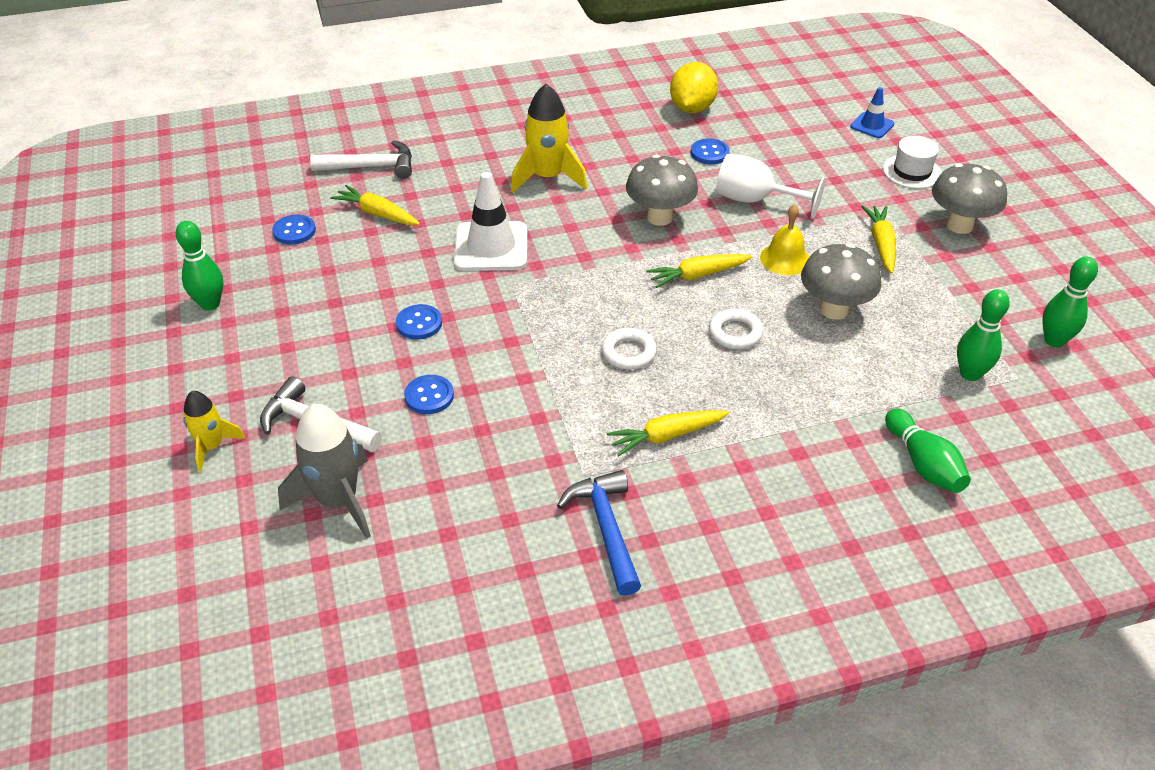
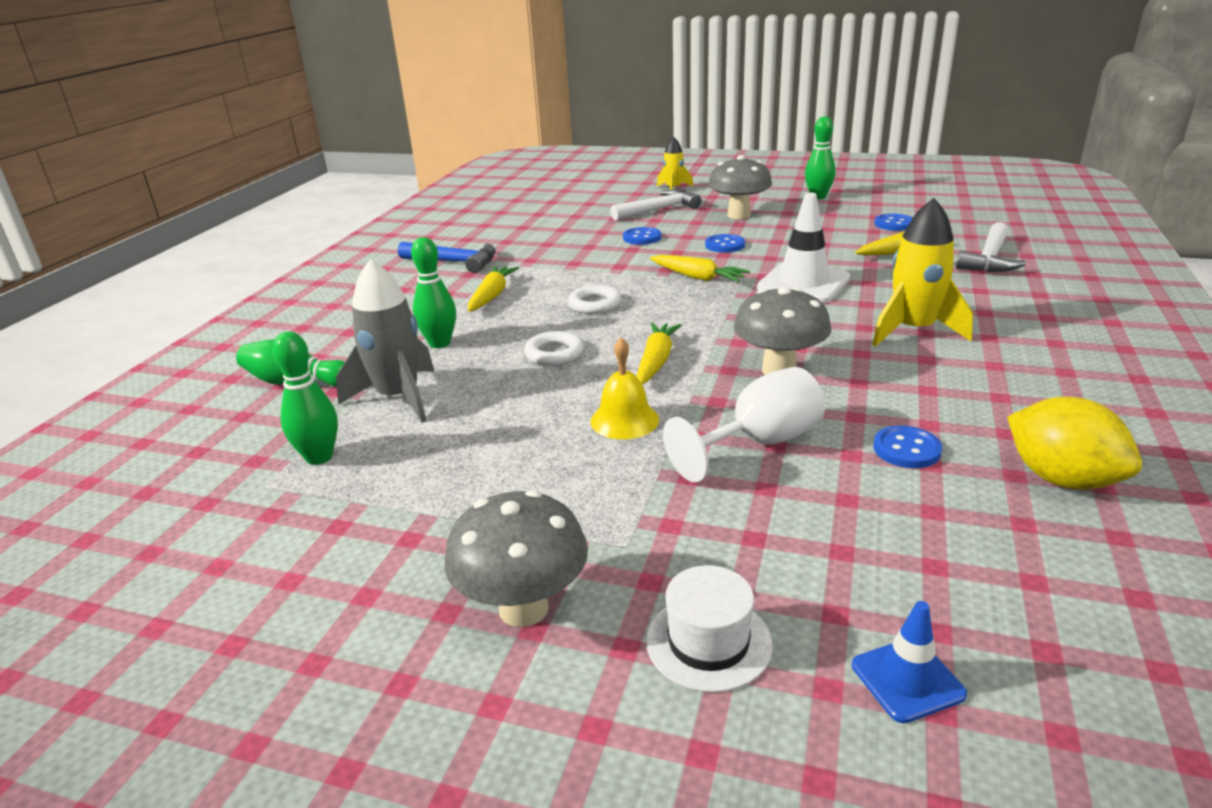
camera: 125 degrees right, 15 degrees down
(338, 501) = (588, 208): grey rocket -> grey rocket (398, 398)
(834, 310) = (511, 417): grey mushroom -> grey mushroom (739, 215)
(881, 244) = (571, 504): yellow carrot -> yellow carrot (698, 277)
(1054, 340) = (251, 550): green bowling pin -> green bowling pin (439, 343)

